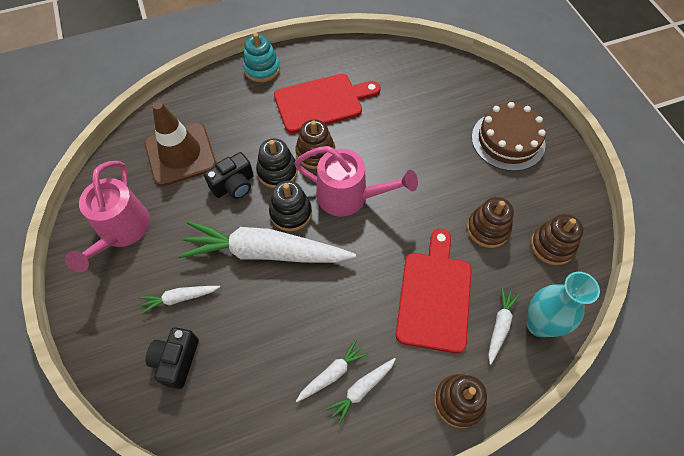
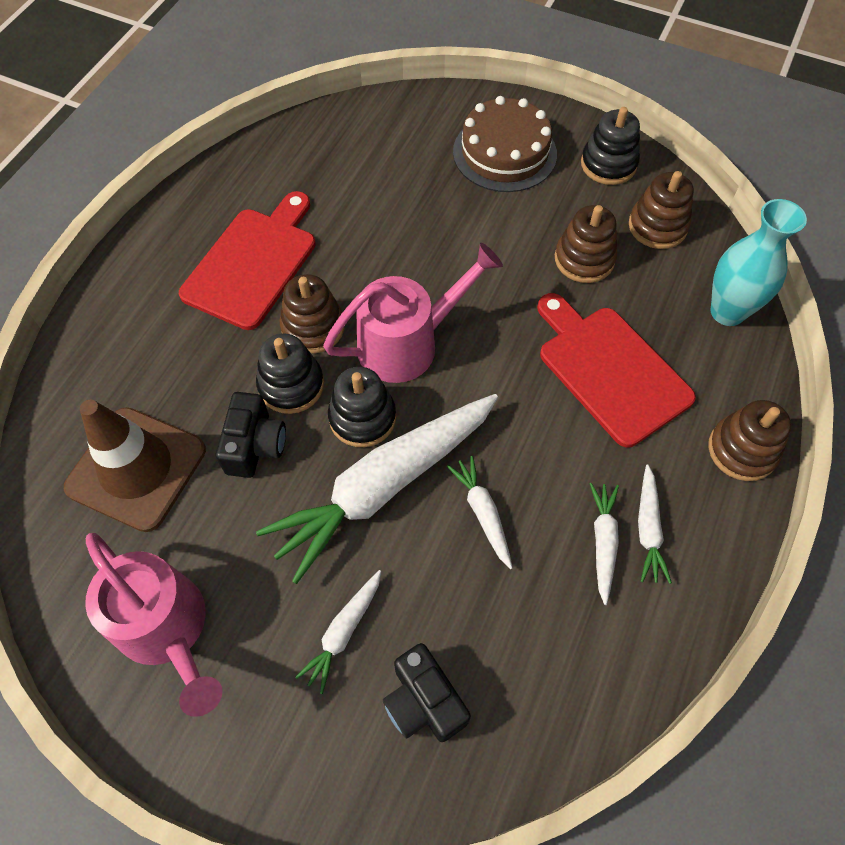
camera: 45 degrees left, 0 degrees up
(262, 69) = (125, 281): turquoise stacking toy -> none
(499, 326) = (698, 345): white carrot -> white carrot (483, 513)
(562, 190) = (608, 164): none -> black stacking toy

